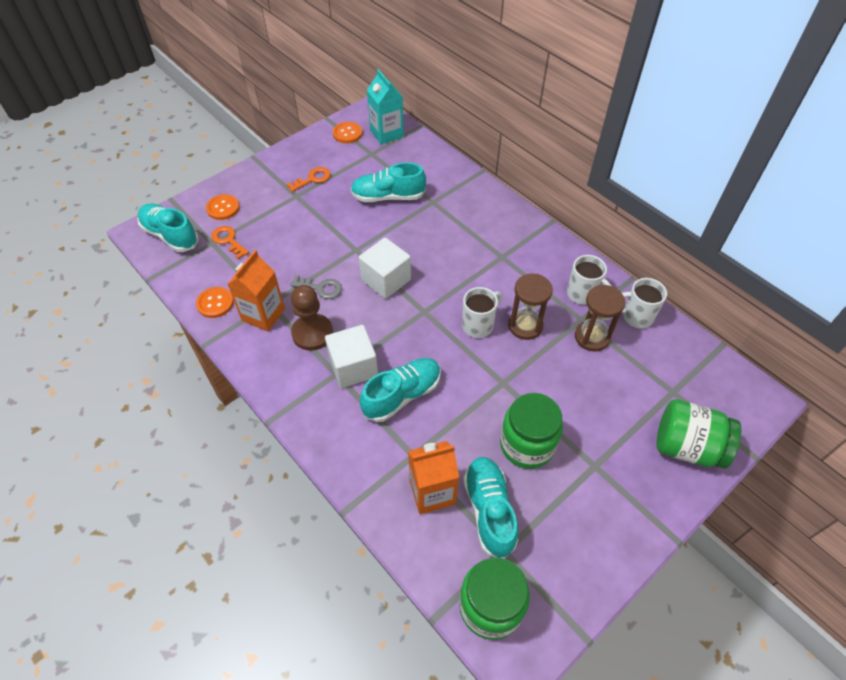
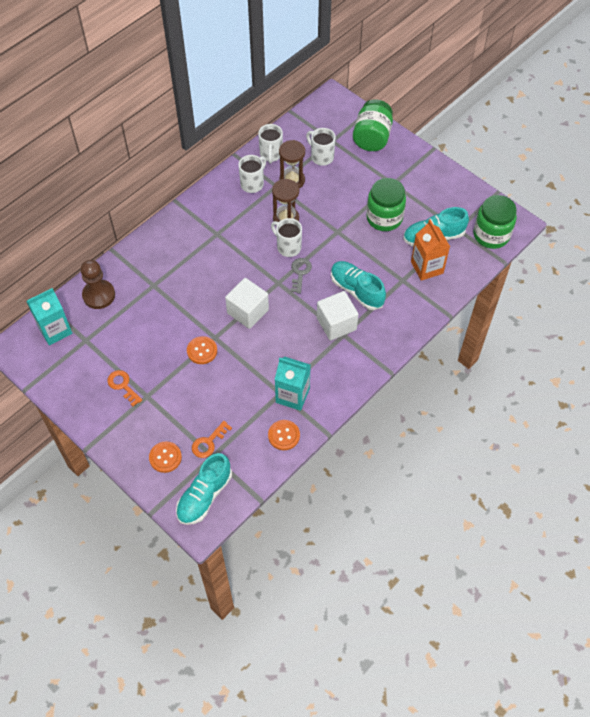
camera: 95 degrees left, 5 degrees up
(263, 315) = (292, 395): orange carton -> turquoise carton
(312, 333) = (307, 356): brown pawn -> brown pawn (99, 295)
(321, 288) = (260, 357): grey key -> grey key (300, 273)
(347, 133) = (53, 365): orange button -> orange button (202, 351)
(388, 197) = (147, 320): turquoise shoe -> none
(639, 375) = (321, 157): none -> white mug

